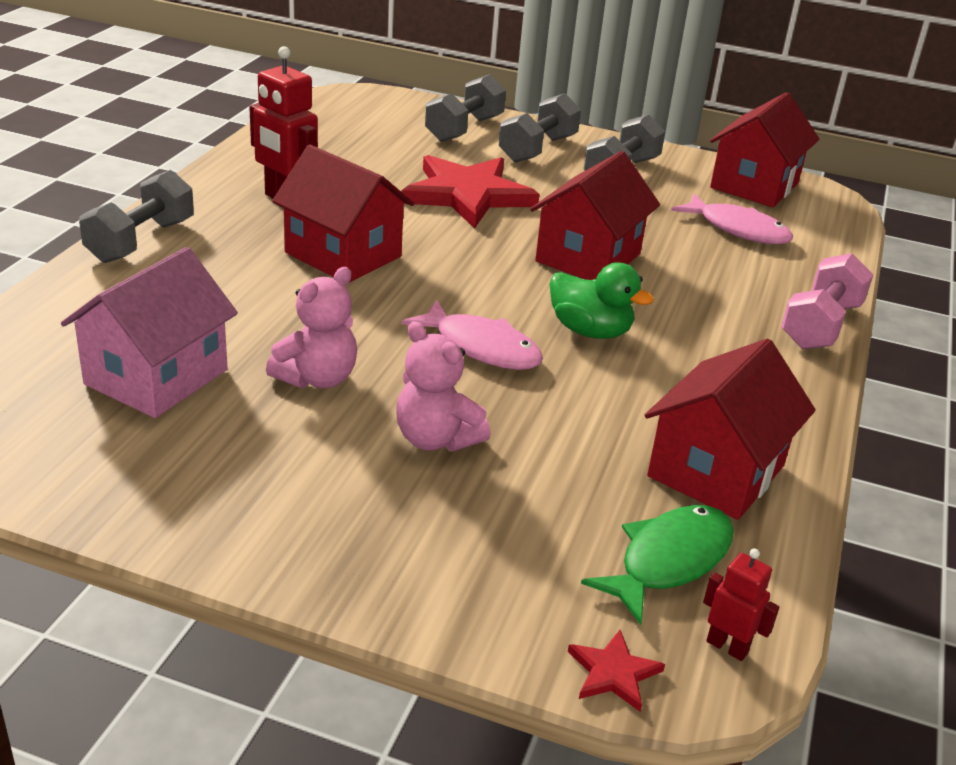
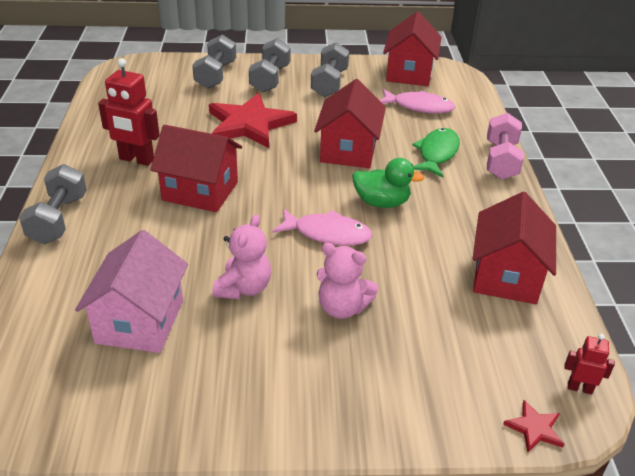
camera: 20 degrees left, 5 degrees up
(669, 561) = (518, 344): green fish -> green fish (437, 153)

